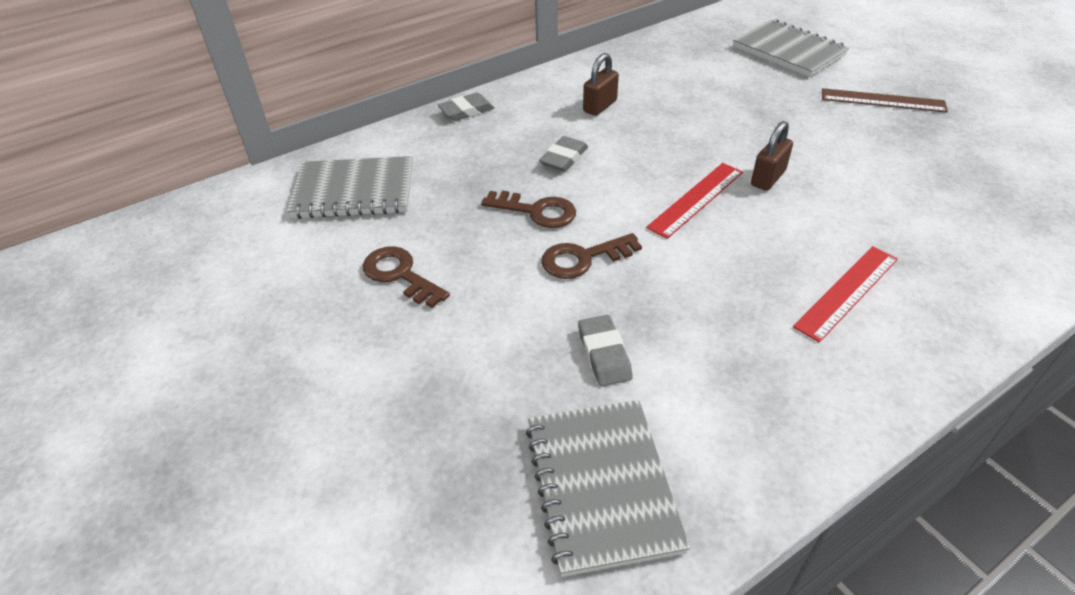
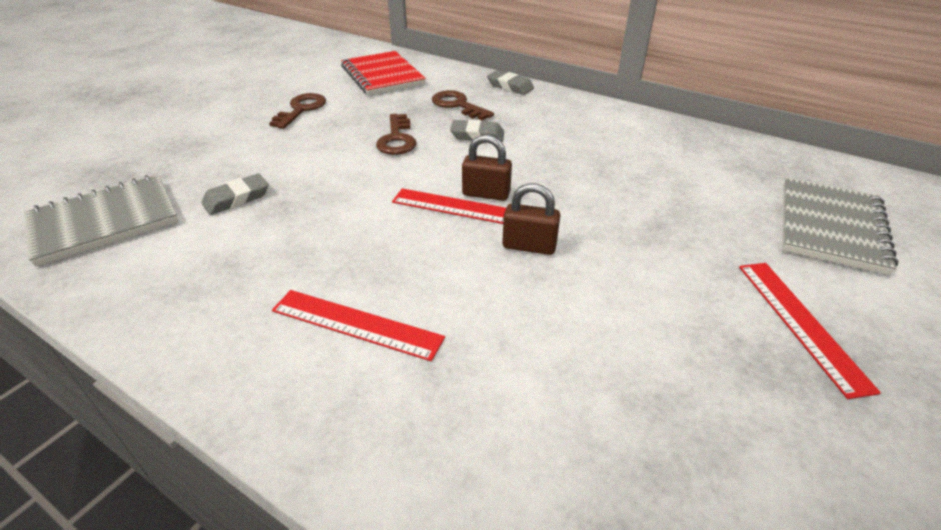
camera: 65 degrees right, 5 degrees down
(354, 191) = (382, 76): grey notebook -> red notebook
(583, 259) = (346, 169): brown key -> brown key (457, 105)
(600, 106) = (573, 135): brown padlock -> brown padlock (486, 194)
(882, 100) = (801, 323): brown ruler -> red ruler

